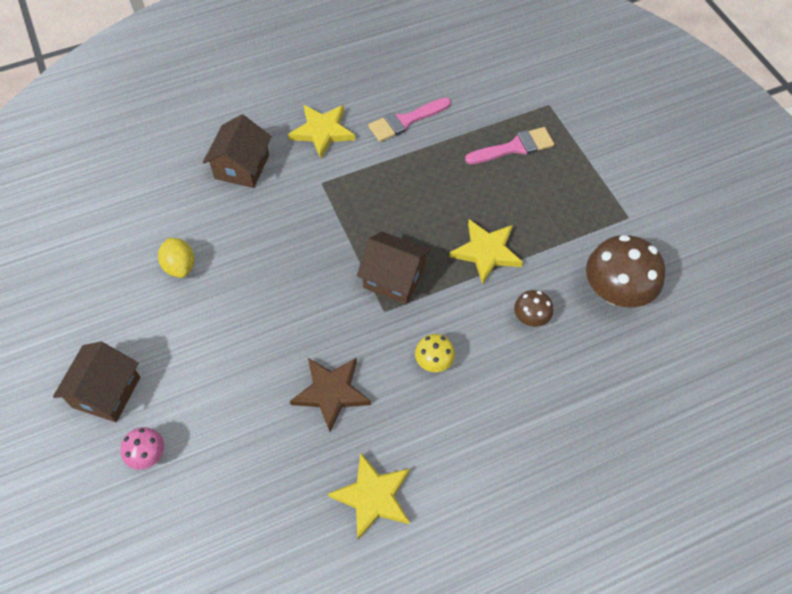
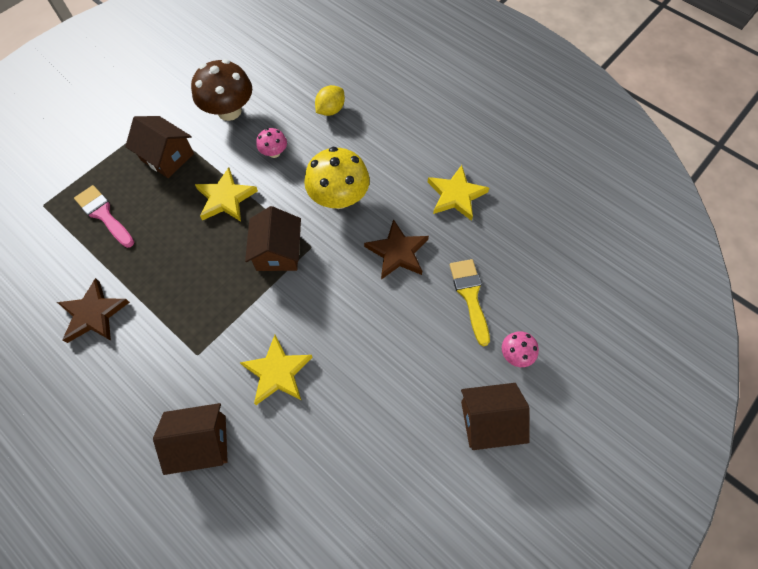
camera: 115 degrees left, 5 degrees up
(180, 266) = (342, 434): yellow lemon -> yellow lemon (330, 110)
(237, 443) = (470, 296): none -> yellow brush
(322, 131) = (130, 385): yellow star -> yellow star (277, 372)
(406, 121) = (94, 314): pink brush -> brown star
(434, 361) = (339, 198): yellow mushroom -> yellow mushroom, size x1.99
(530, 318) = (274, 152): brown mushroom -> pink mushroom
(568, 215) = (167, 157): none -> brown house

